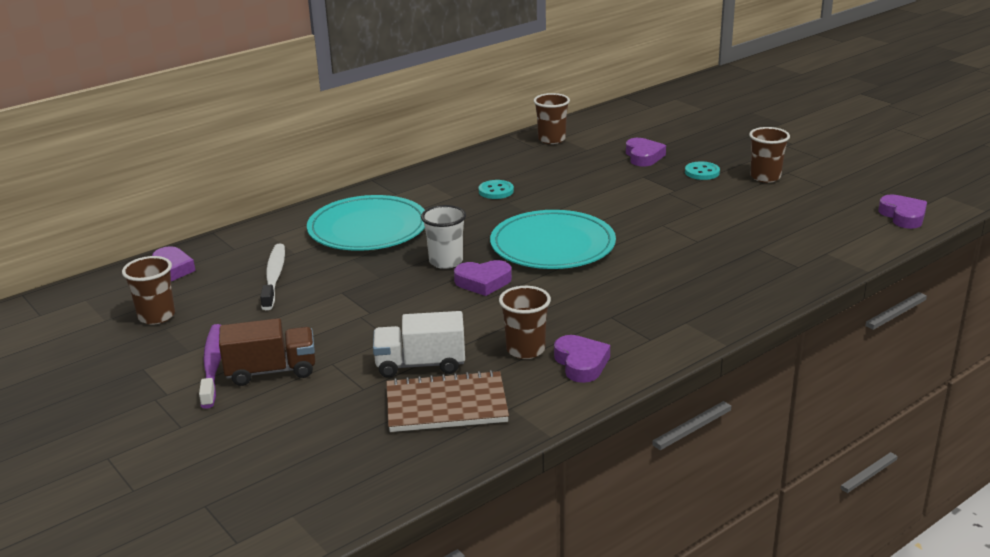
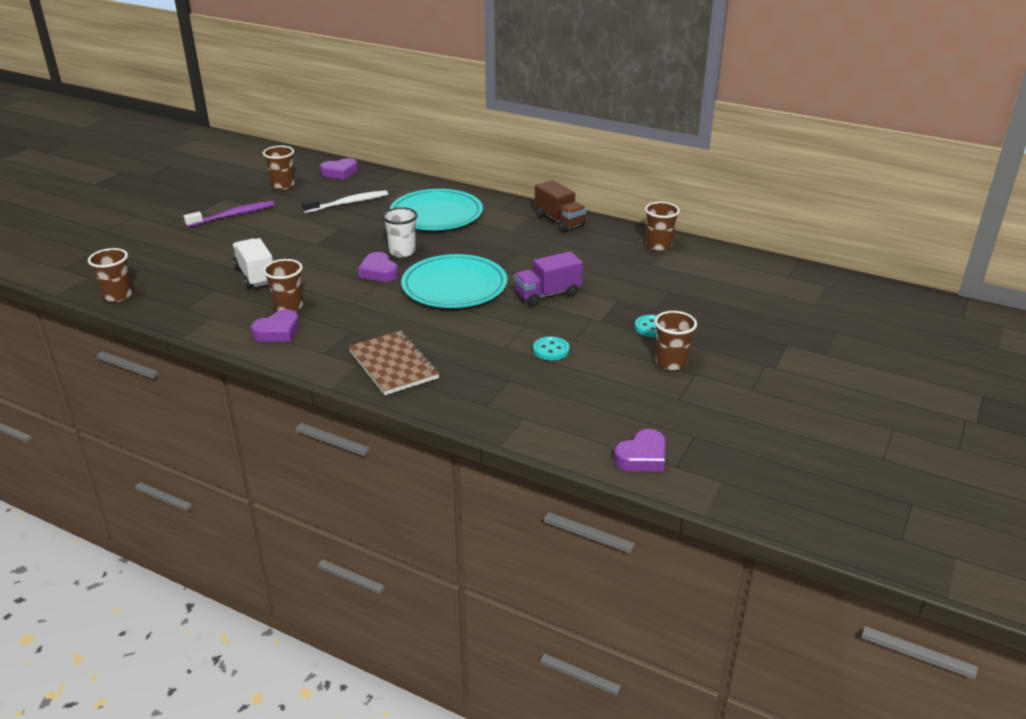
camera: 65 degrees right, 5 degrees up
(271, 371) = (232, 233): brown truck -> brown truck (559, 221)
(383, 486) = (118, 295): none -> brown cup
(446, 405) = (209, 295): brown notebook -> brown notebook (393, 365)
(496, 191) = (534, 244): turquoise button -> turquoise button (551, 350)
(608, 203) = (547, 294): none -> purple truck
(643, 156) = (661, 293): purple heart -> none

